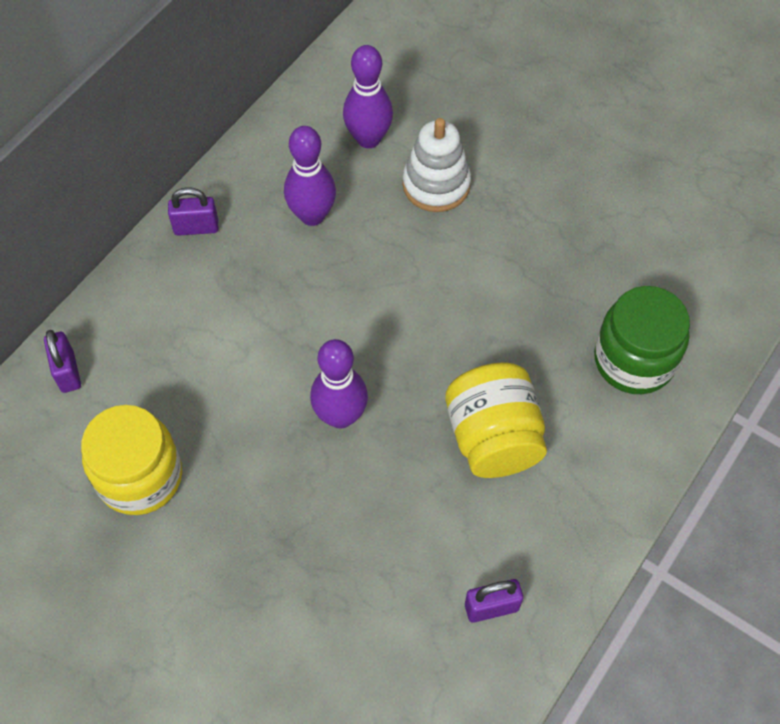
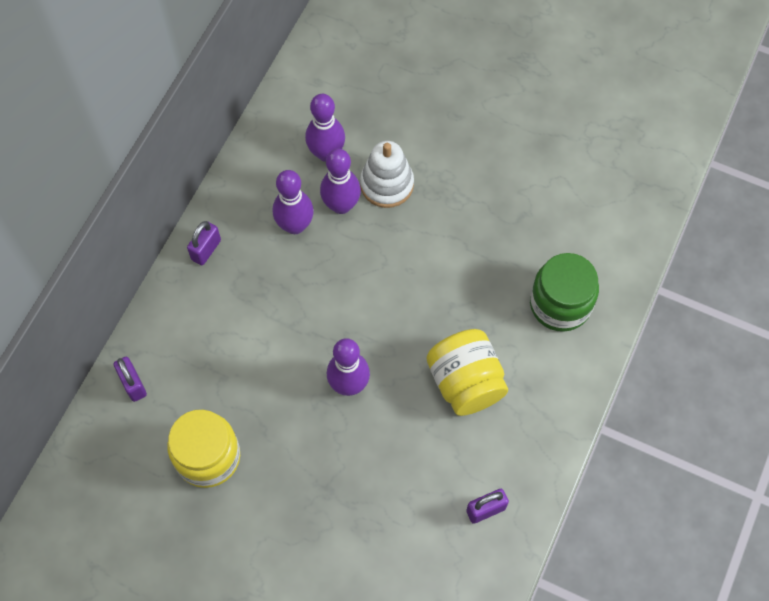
camera: 10 degrees left, 5 degrees up
(196, 227) = (206, 250): purple padlock -> purple padlock turned 45 degrees counterclockwise
(374, 200) = (341, 205): none -> purple bowling pin

